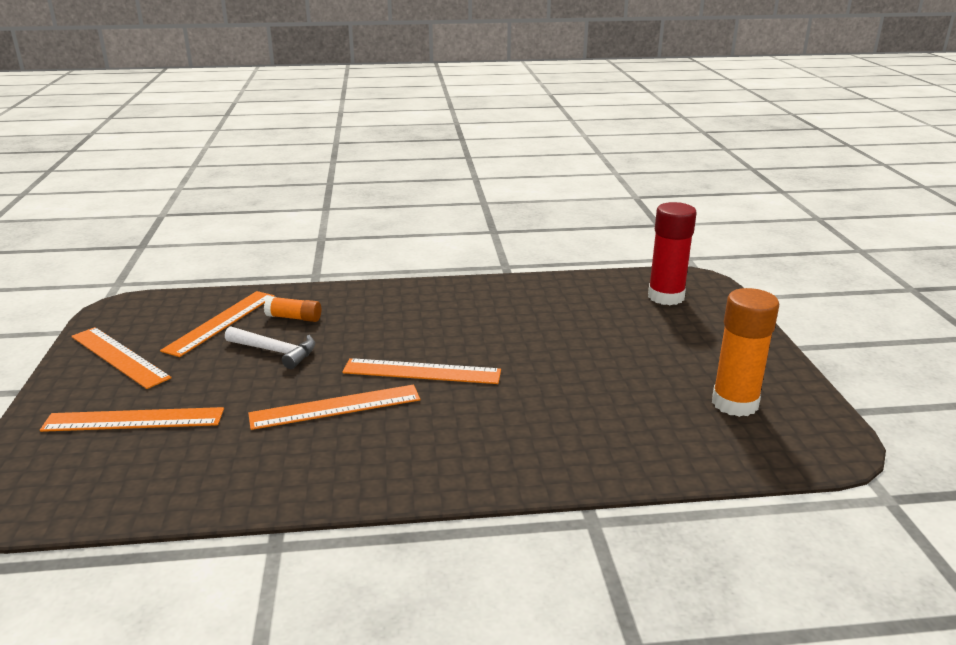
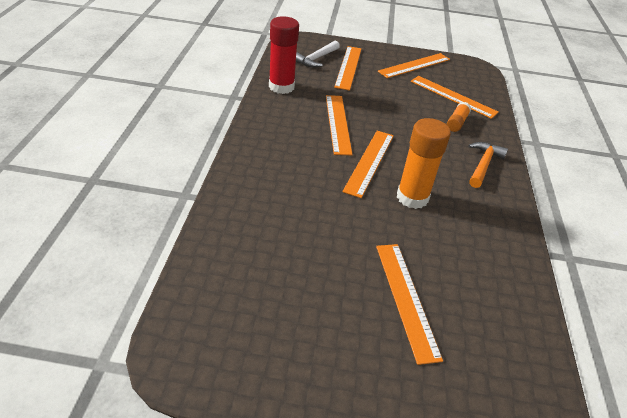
camera: 100 degrees right, 15 degrees up
(275, 351) = (410, 111): white hammer -> white hammer (316, 59)
(384, 300) = (483, 165): none -> orange hammer
(631, 333) = (406, 299): none -> orange ruler
(666, 297) = (487, 365): red glue stick -> red glue stick (281, 87)
(734, 403) = (263, 321): orange glue stick -> orange glue stick (412, 197)

